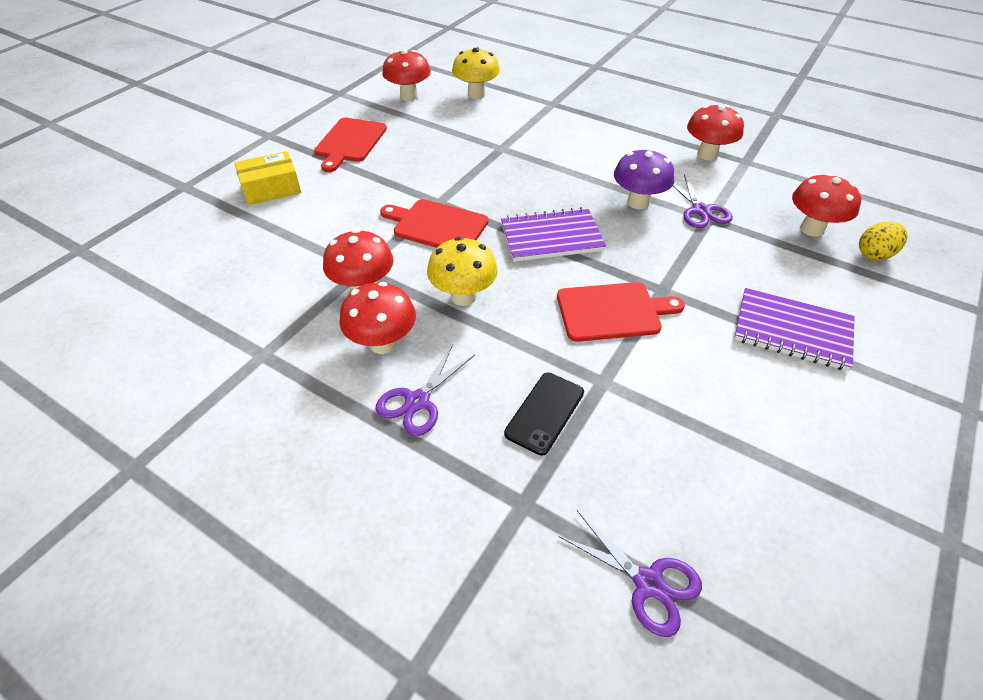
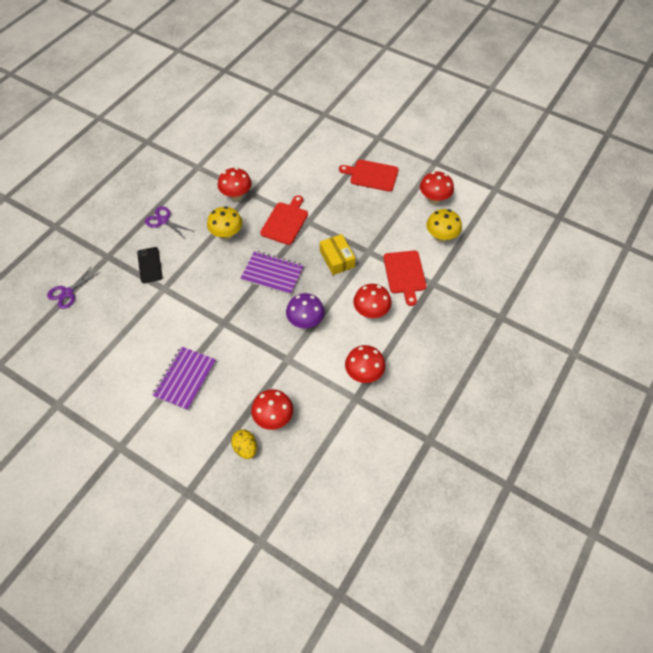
camera: 90 degrees right, 10 degrees up
(271, 188) = (322, 148): yellow box -> yellow box (337, 259)
(383, 343) = (199, 206): red mushroom -> red mushroom (371, 312)
(544, 413) = (150, 265): black phone -> black phone turned 45 degrees clockwise
(551, 237) = (272, 274): purple notebook -> purple notebook turned 60 degrees counterclockwise
(613, 312) = (209, 297): red cutting board -> red cutting board (404, 274)
(700, 210) = (296, 356): purple scissors -> none

